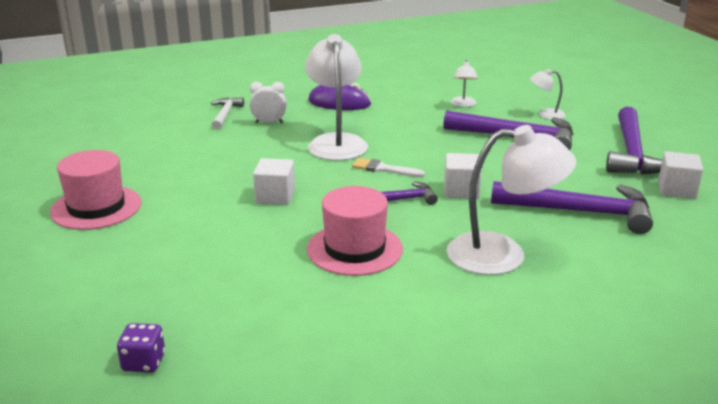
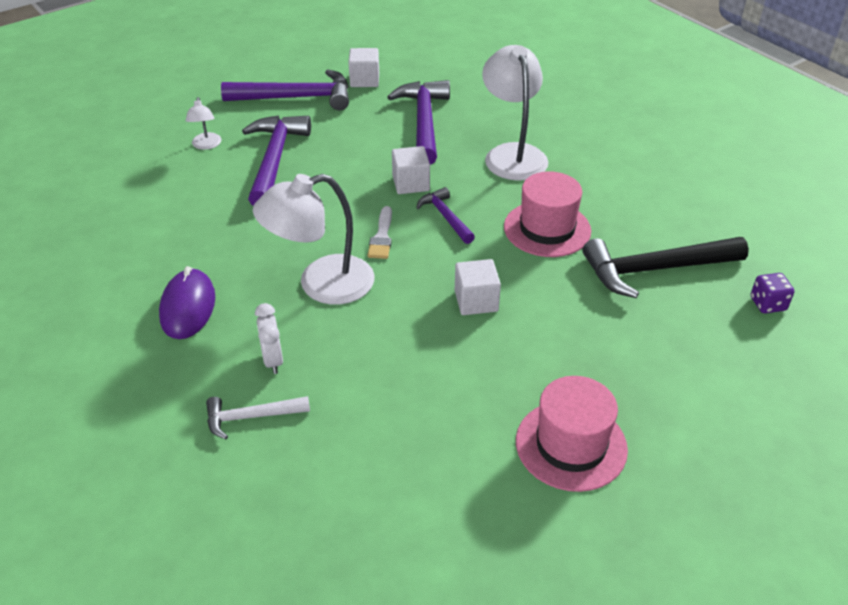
camera: 105 degrees left, 15 degrees up
(251, 300) = (655, 269): none -> black hammer
(463, 104) = (182, 202): white lamp -> none

